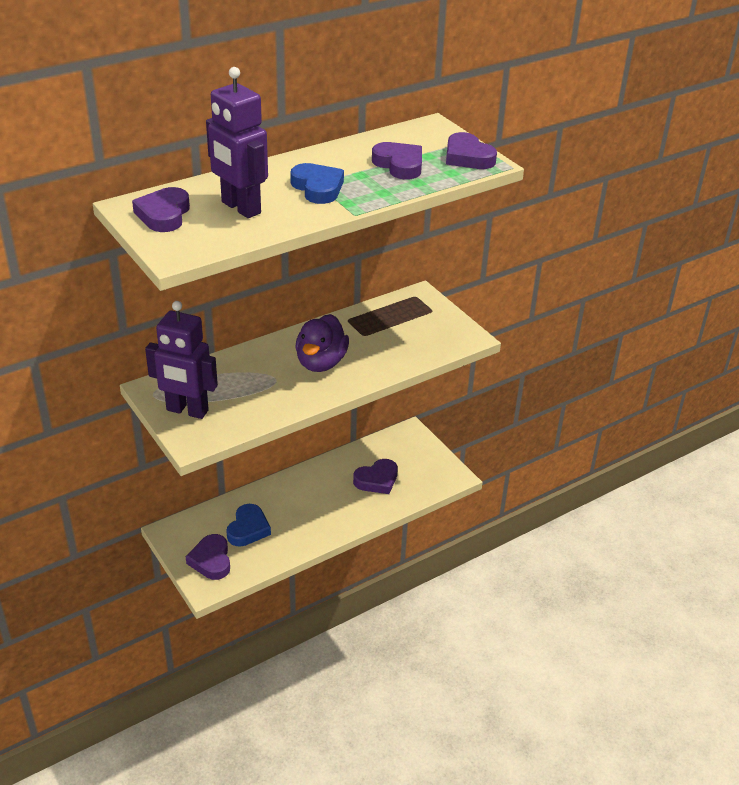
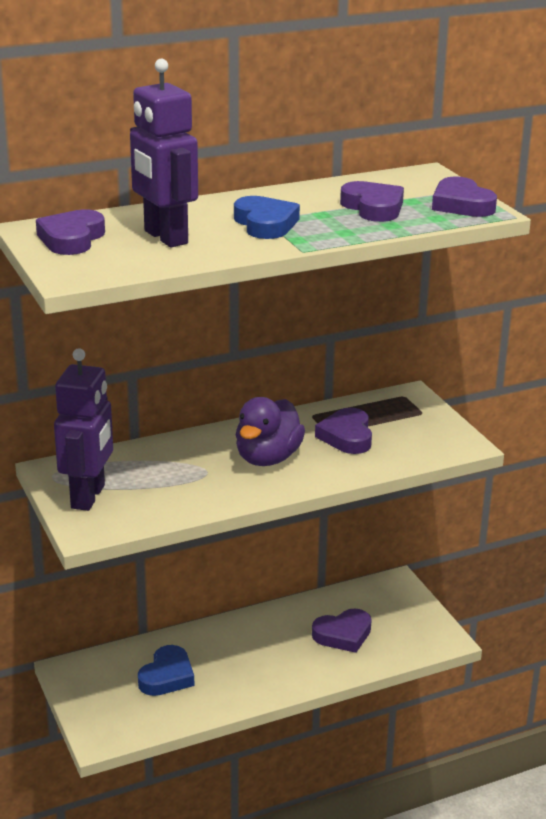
camera: 10 degrees right, 10 degrees down
(187, 411) = (89, 497): purple robot -> purple robot turned 105 degrees counterclockwise
(211, 560) = (112, 708): purple heart -> purple heart (347, 436)

